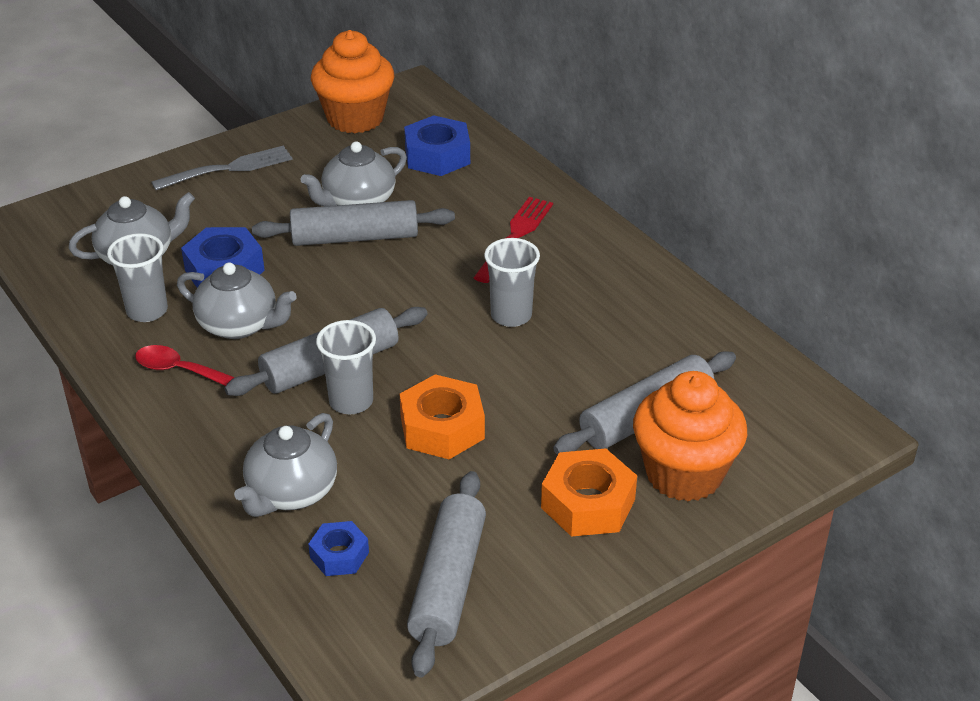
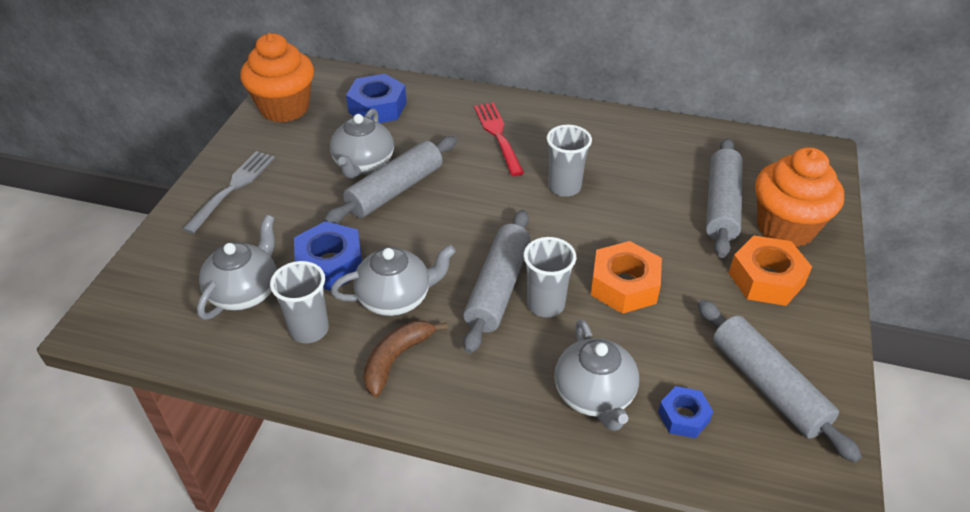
camera: 40 degrees left, 5 degrees up
(180, 370) = (396, 359): red spoon -> brown banana

